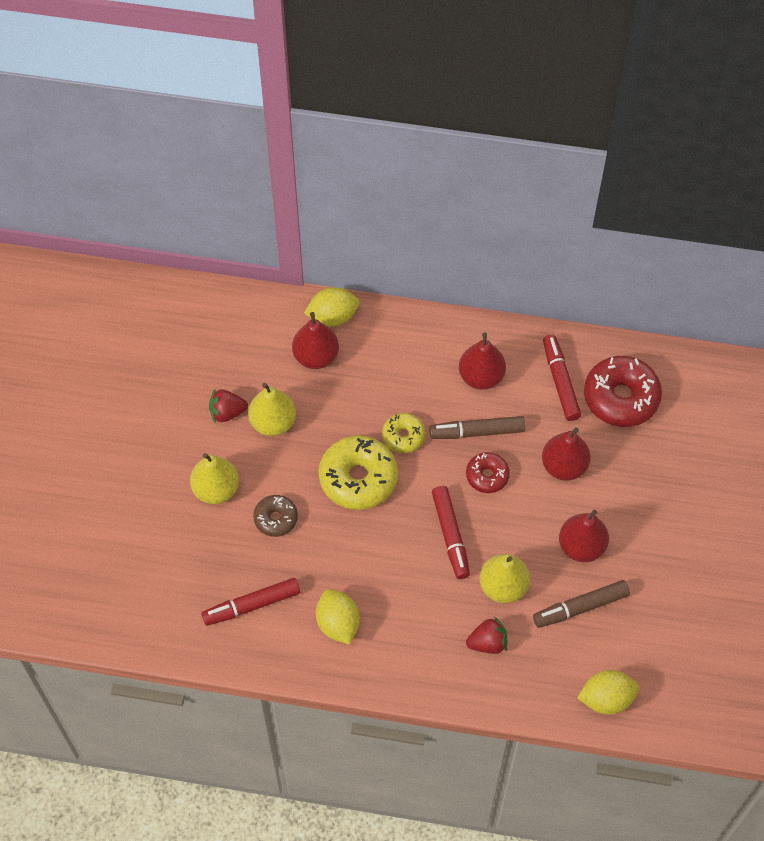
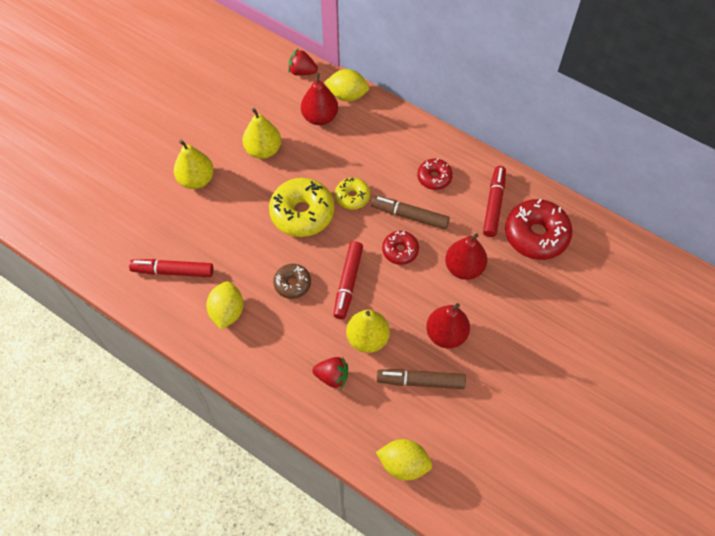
camera: 25 degrees right, 0 degrees up
(227, 412) = (235, 131): red strawberry -> red strawberry (302, 71)
(276, 518) = (226, 217): brown donut -> brown donut (292, 284)
(481, 376) = (434, 177): red pear -> red donut

